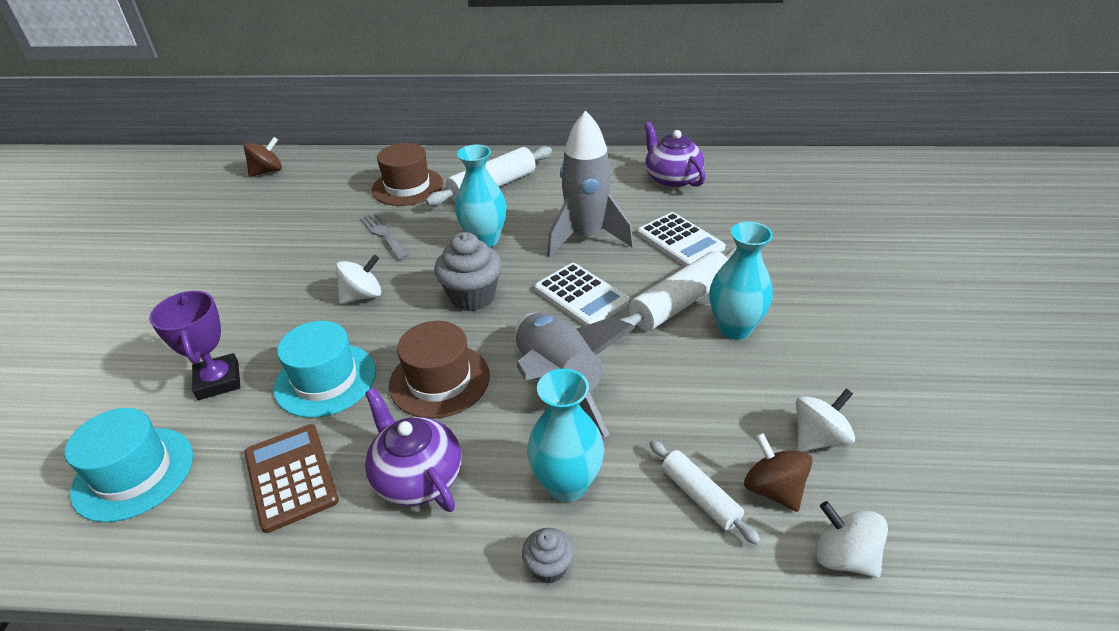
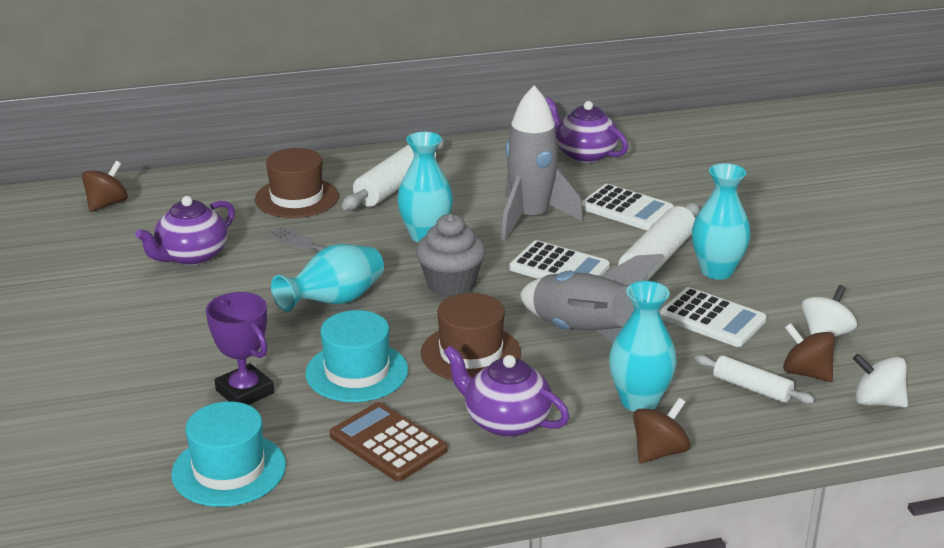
camera: 20 degrees left, 10 degrees down
(288, 229) = (191, 256): none -> purple teapot
(363, 296) = (334, 302): white spinning top -> turquoise vase
(549, 567) = (659, 452): grey cupcake -> brown spinning top
(700, 388) = (712, 318): none -> white calculator

